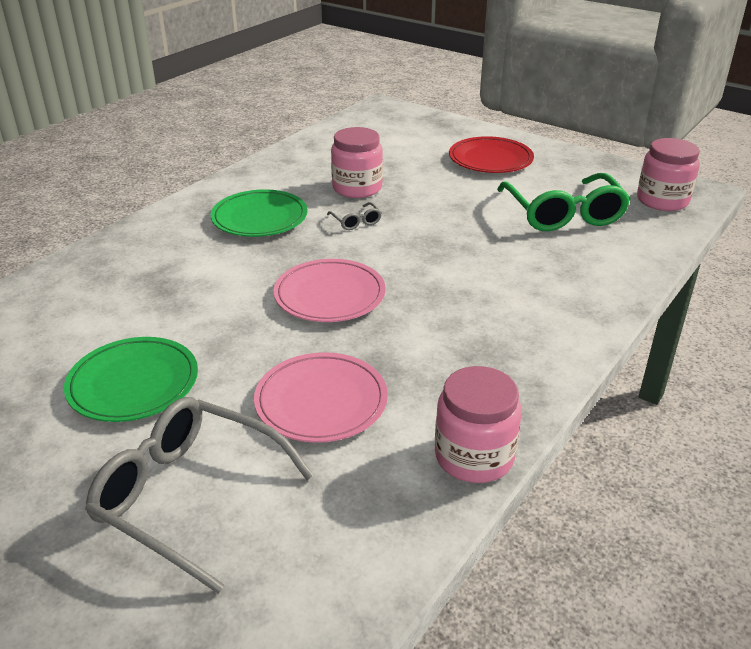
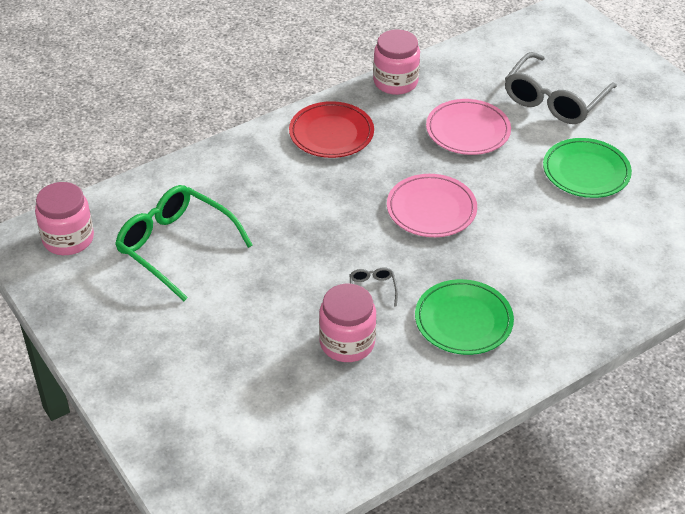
camera: 160 degrees left, 10 degrees up
(189, 496) = (554, 100): grey glasses -> grey glasses turned 75 degrees clockwise
(490, 159) = (172, 353): red plate -> red plate (331, 133)
(563, 214) = (175, 246): green glasses -> green glasses turned 60 degrees counterclockwise

